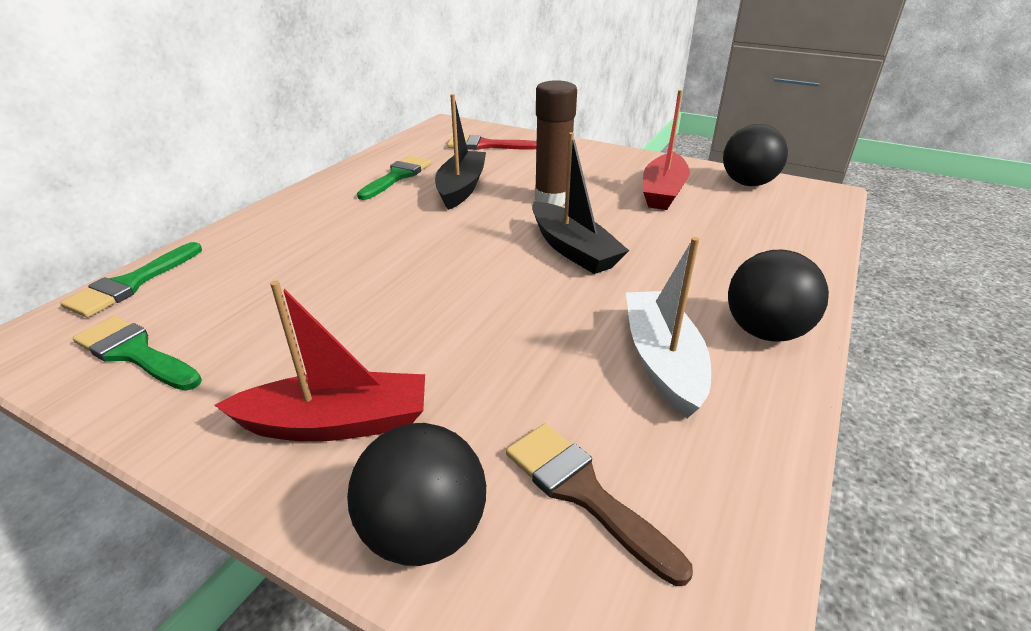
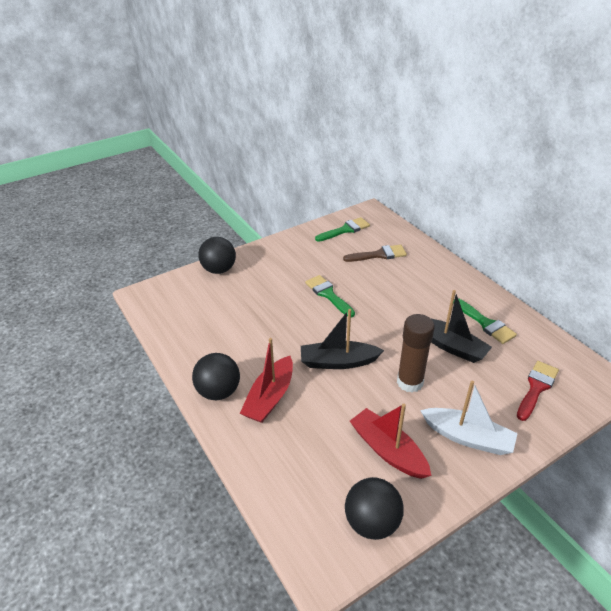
camera: 120 degrees right, 5 degrees up
(131, 284) = (398, 229): green brush -> green brush (328, 294)
(336, 423) = (273, 263): red boat -> red boat (270, 397)
(583, 492) = (201, 300): brown brush -> brown brush (379, 255)
(662, 361) = (232, 347): white boat -> white boat (468, 437)

